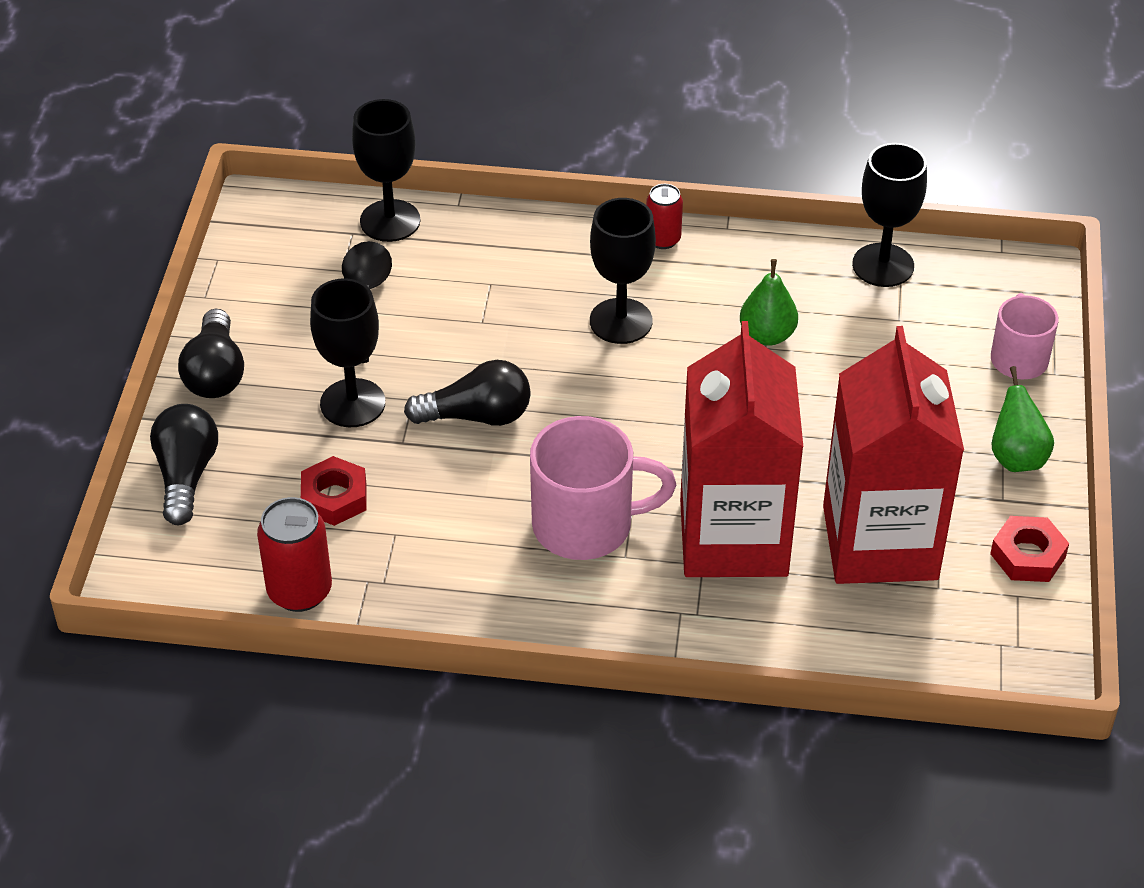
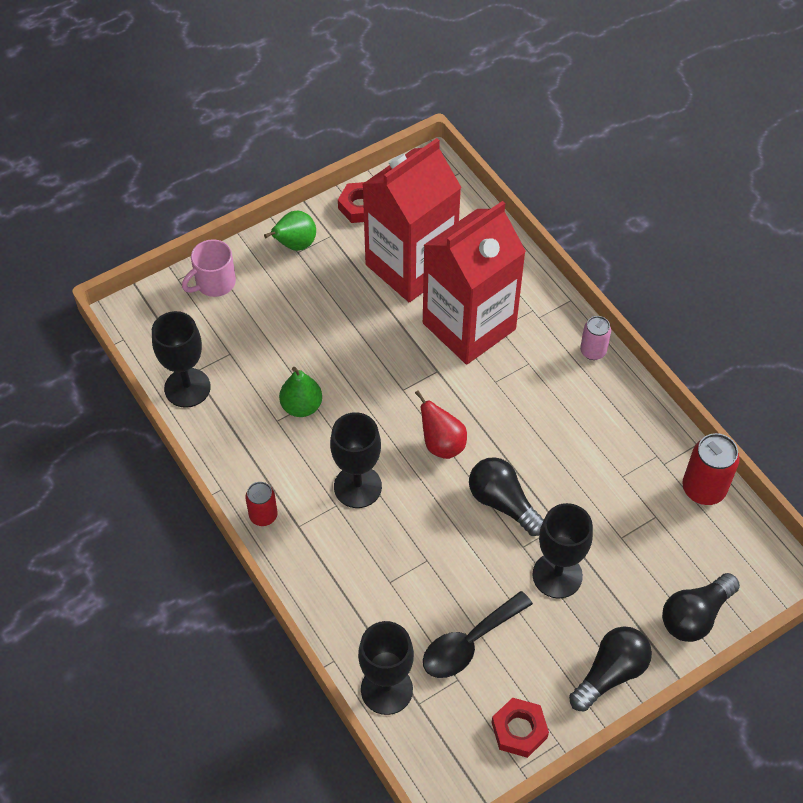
camera: 130 degrees left, 10 degrees up
(334, 497) = (630, 525): red nut -> red nut (519, 730)
(578, 627) = (593, 351): none -> pink can
(586, 525) = (526, 394): pink mug -> none
(600, 414) = (442, 444): none -> red pear

